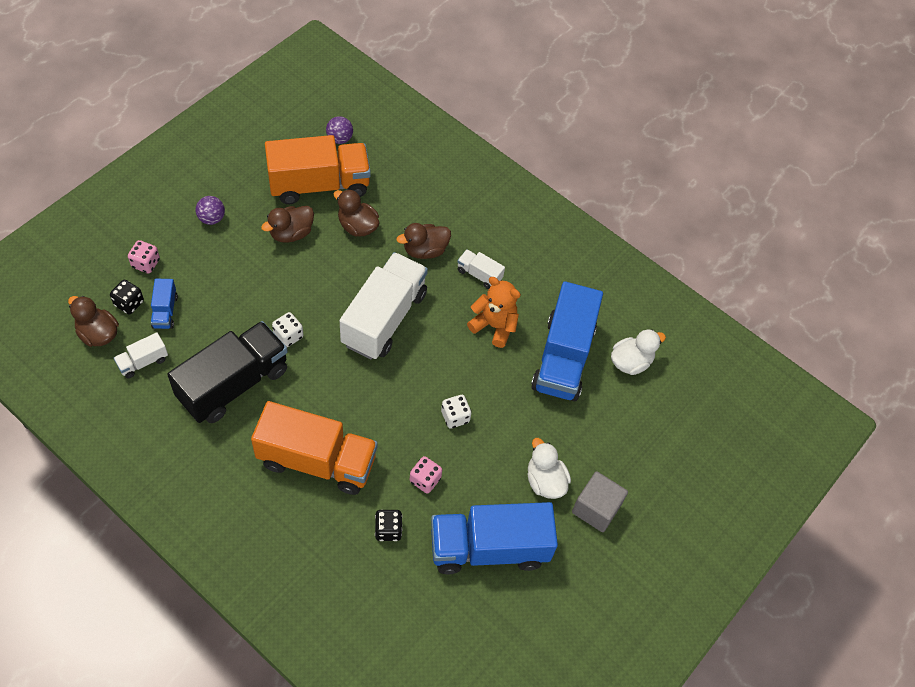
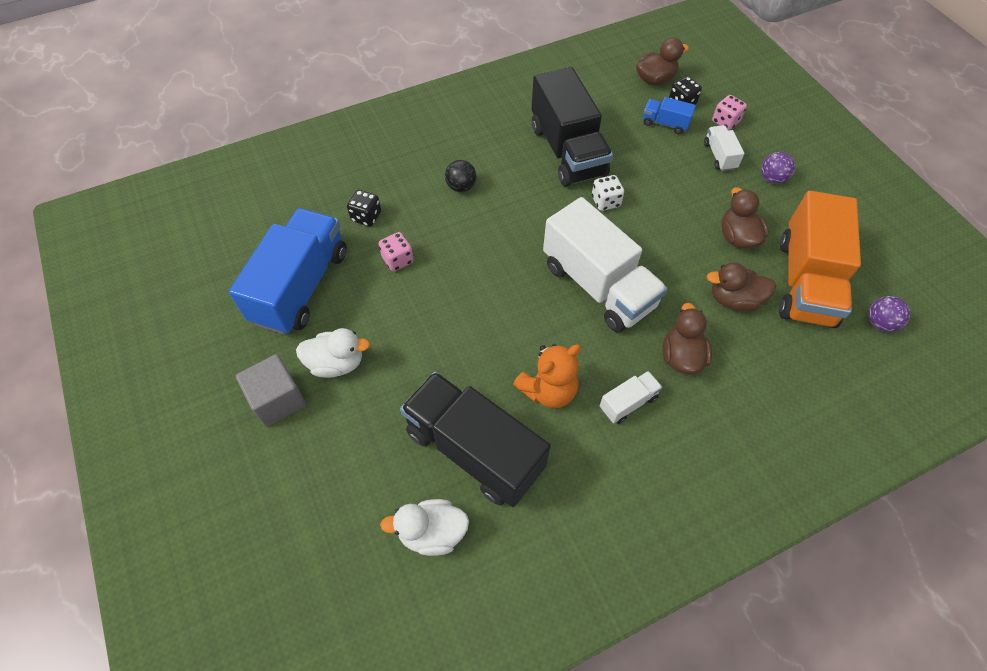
camera: 120 degrees right, 0 degrees up
(143, 362) = (615, 100): white truck -> white truck (719, 156)
(317, 461) = (461, 187): orange truck -> black ball
(357, 226) = (734, 300): brown duck -> brown duck turned 150 degrees counterclockwise
(455, 417) = (451, 308): white dice -> none
(563, 357) = (474, 450): blue truck -> black truck
(630, 362) = (432, 533): white duck -> white duck turned 90 degrees clockwise

